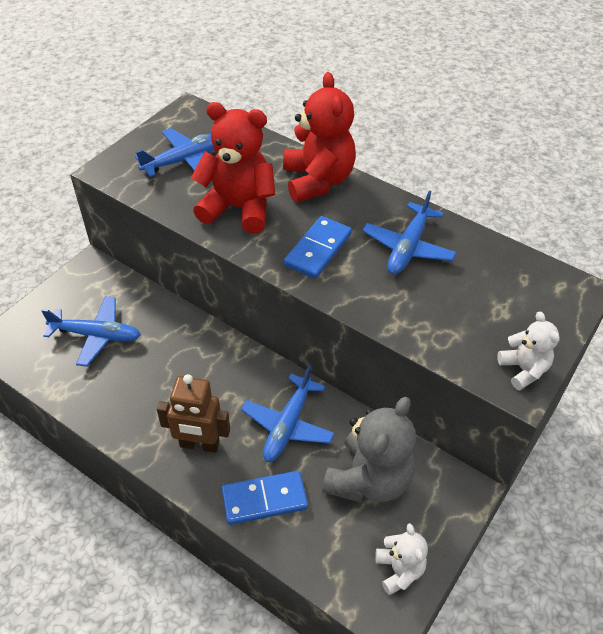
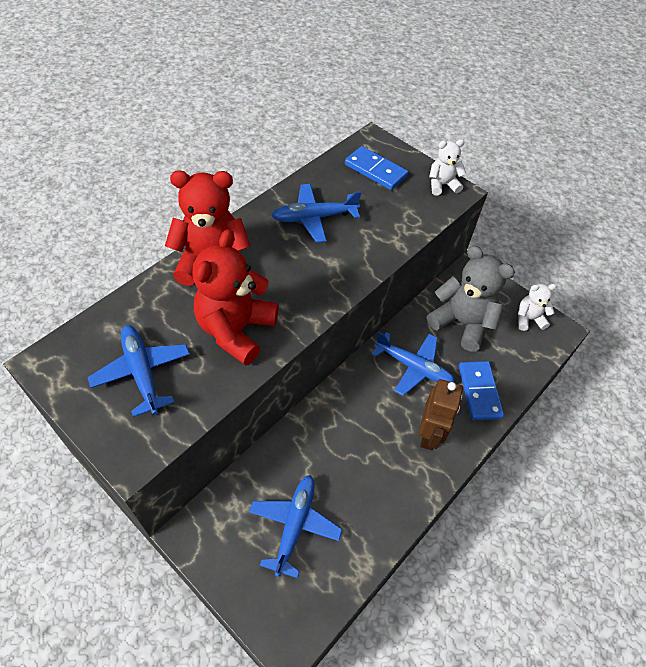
camera: 85 degrees left, 5 degrees up
(318, 249) = (306, 276): blue domino -> blue domino (375, 170)
(408, 247) = (314, 218): blue plane -> blue plane turned 135 degrees clockwise

